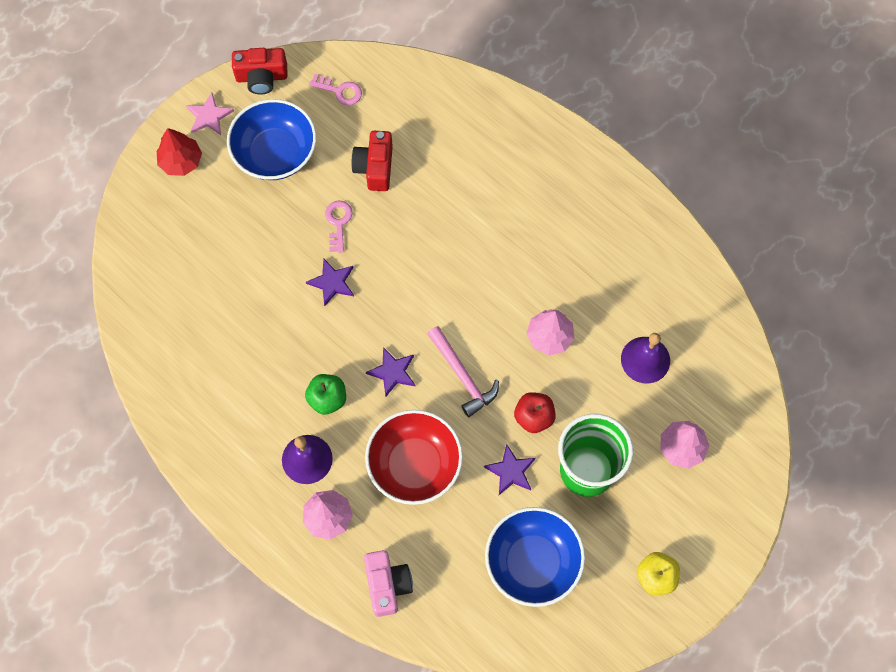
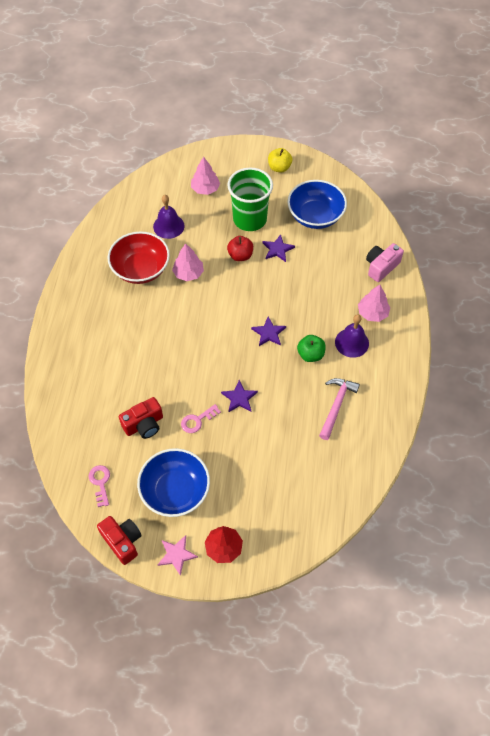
camera: 125 degrees left, 10 degrees down
(414, 465) = (311, 292): red bowl -> red bowl (141, 269)
(462, 376) = (243, 299): pink hammer -> pink hammer (336, 406)

